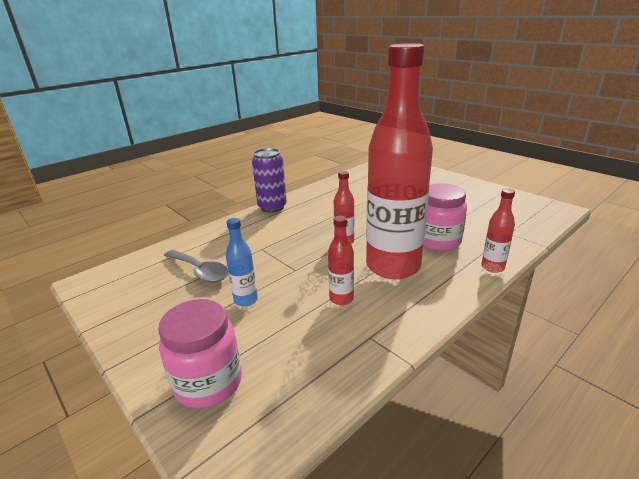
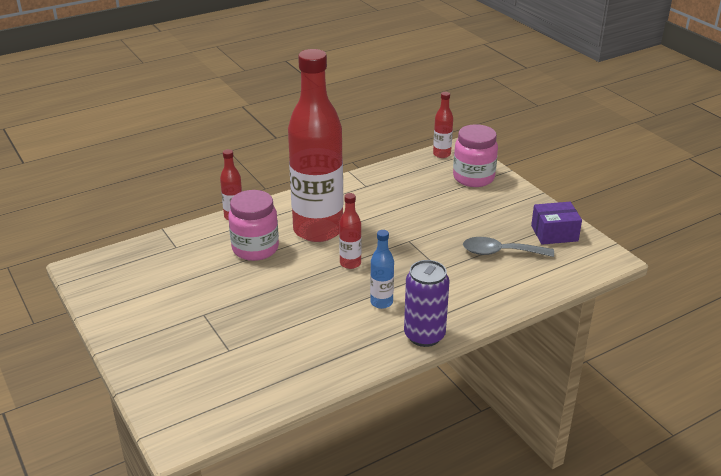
camera: 170 degrees left, 5 degrees up
(130, 301) = (554, 233): none -> purple box
(200, 271) = (500, 252): grey spoon -> grey spoon turned 45 degrees counterclockwise
(246, 300) = (454, 220): blue bottle -> blue bottle (381, 302)
(341, 299) = (376, 211): red bottle -> red bottle (441, 154)

